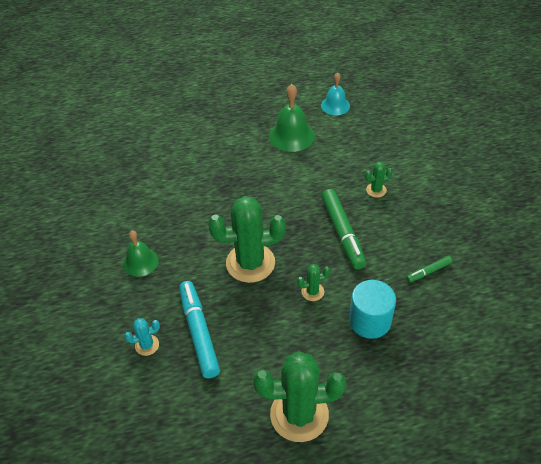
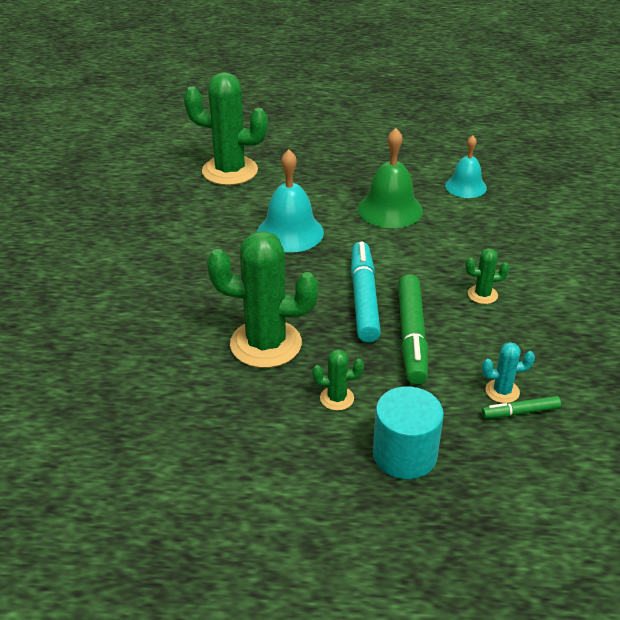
camera: 15 degrees right, 10 degrees down
(140, 262) = (121, 311): green bell -> none
(147, 345) = (80, 409): turquoise cactus -> turquoise cactus (502, 391)
(199, 332) = (156, 411): turquoise marker -> turquoise marker (364, 298)
(231, 170) = (290, 232): none -> turquoise bell
(299, 414) = (247, 550): green cactus -> green cactus (230, 171)

